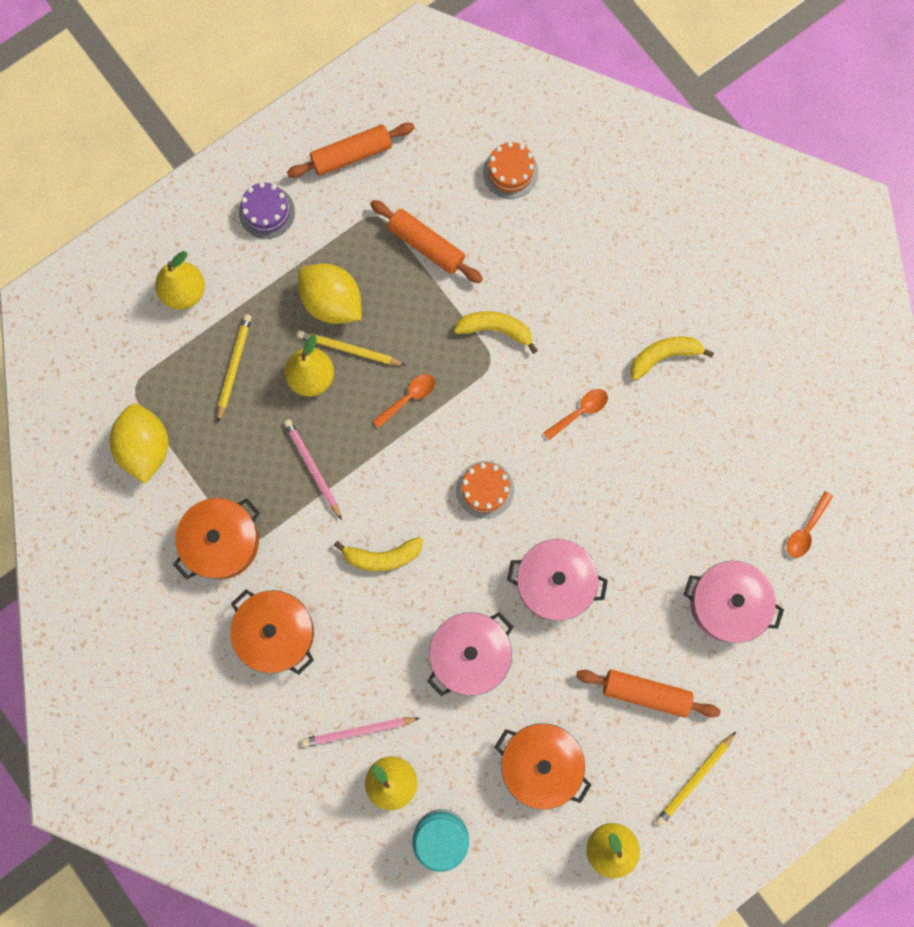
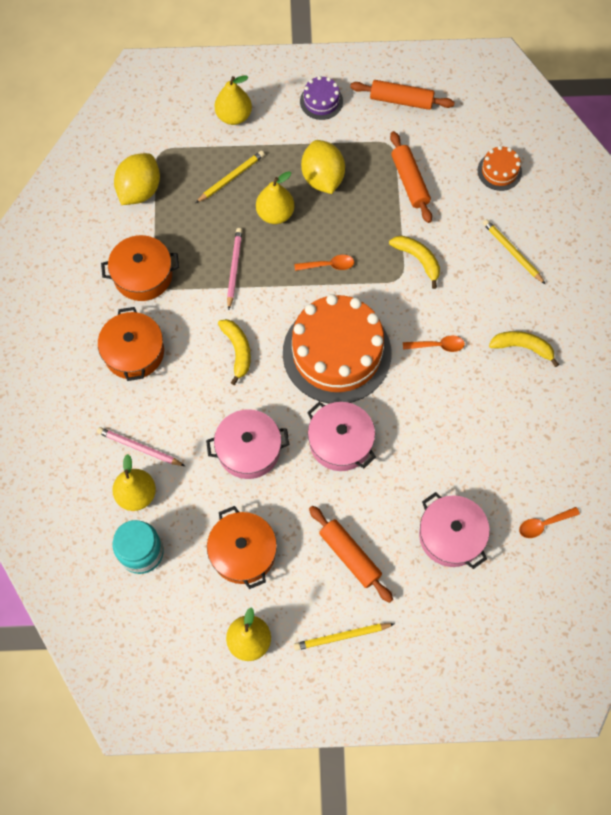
camera: 35 degrees right, 10 degrees down
(349, 349) = (312, 212): yellow pencil -> yellow pencil (512, 252)
(382, 557) = (237, 350): yellow banana -> yellow banana turned 135 degrees counterclockwise
(485, 489) = (337, 353): orange cake -> orange cake, size x2.30

